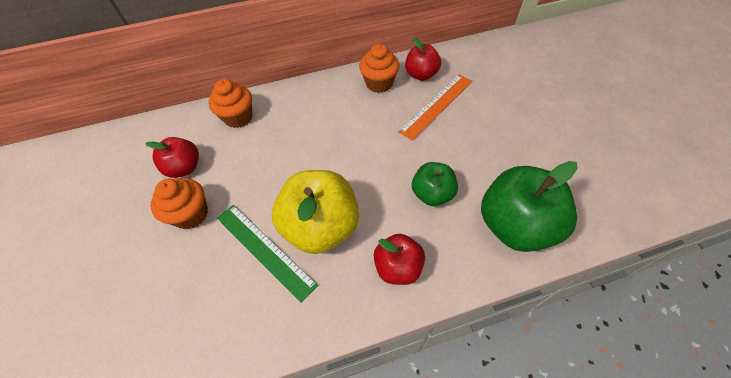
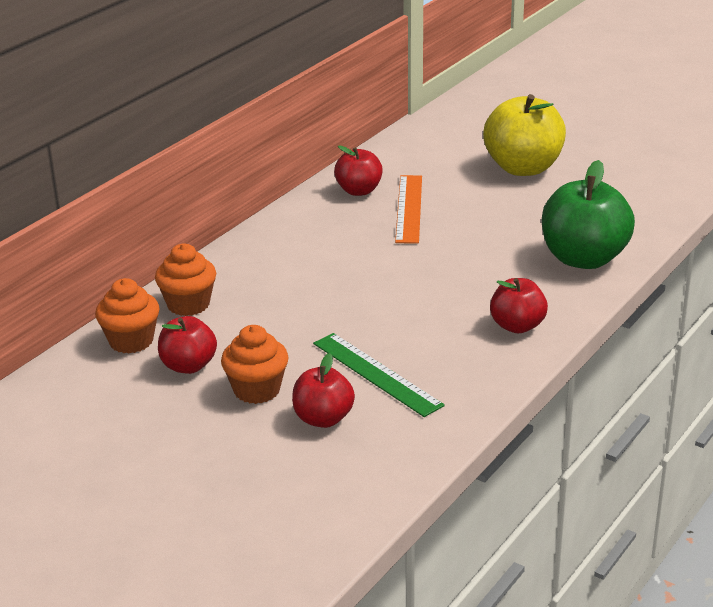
camera: 40 degrees left, 25 degrees down
(192, 270) = (323, 419): none -> red apple
(265, 249) = (377, 374): green ruler -> green ruler turned 45 degrees clockwise
(321, 227) = (411, 336): yellow apple -> yellow apple (523, 168)
(379, 83) = (320, 215): orange cupcake -> orange cupcake (131, 341)
(432, 194) = (487, 270): green apple -> none

